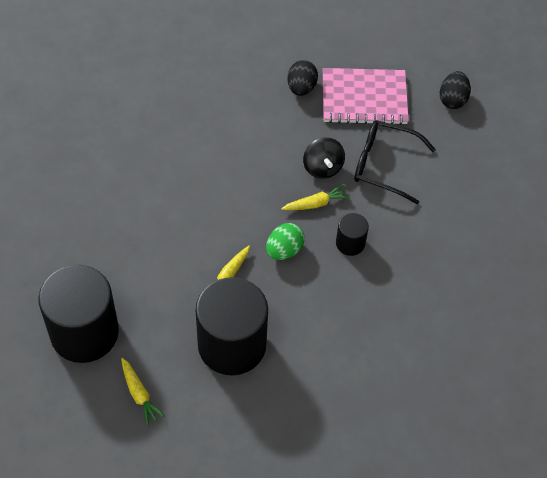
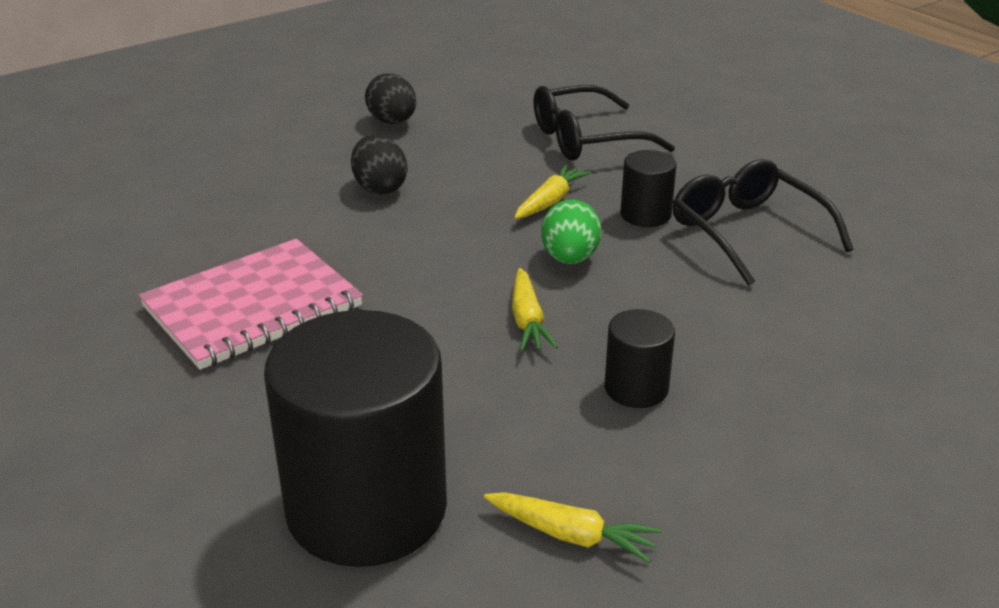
camera: 35 degrees left, 25 degrees down
(232, 345) = (636, 388): black cylinder -> black cylinder, size x0.46
(322, 167) = (513, 170): black spinning top -> none
(364, 98) = (484, 103): pink notebook -> pink notebook (252, 307)
(384, 288) = (747, 232): none -> black glasses
(452, 99) = (587, 69): black egg -> black egg (379, 188)

